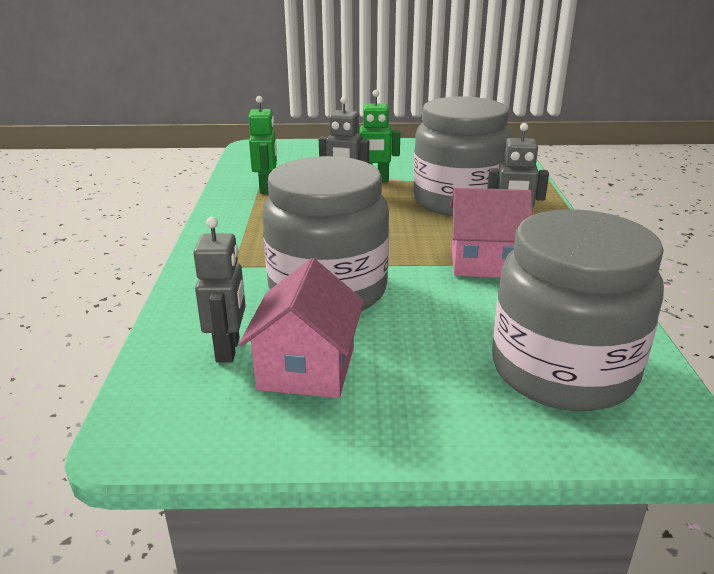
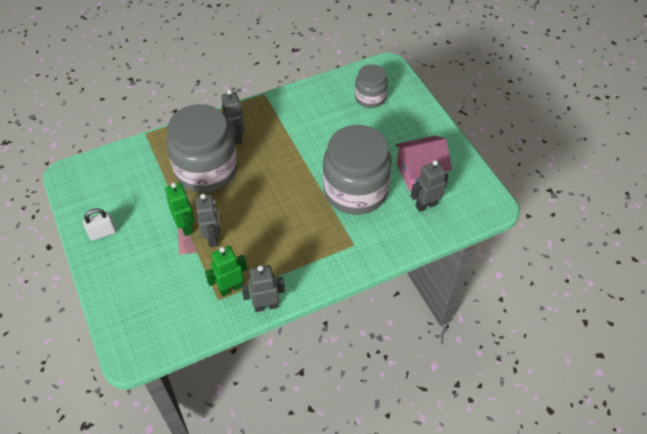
camera: 115 degrees left, 25 degrees up
(221, 200) = (265, 306): none -> grey robot
(403, 149) = (102, 233): none -> white padlock
(485, 262) = (289, 139): pink house -> none
(562, 370) = (370, 98): grey jar -> grey jar, size x0.54

